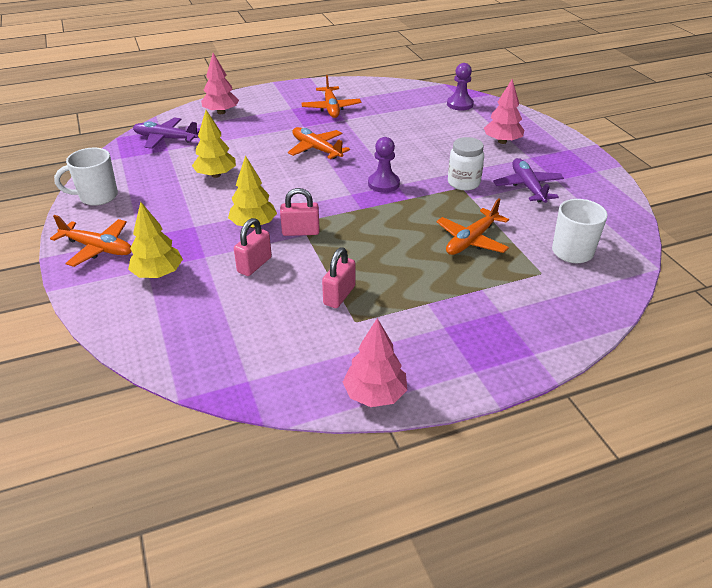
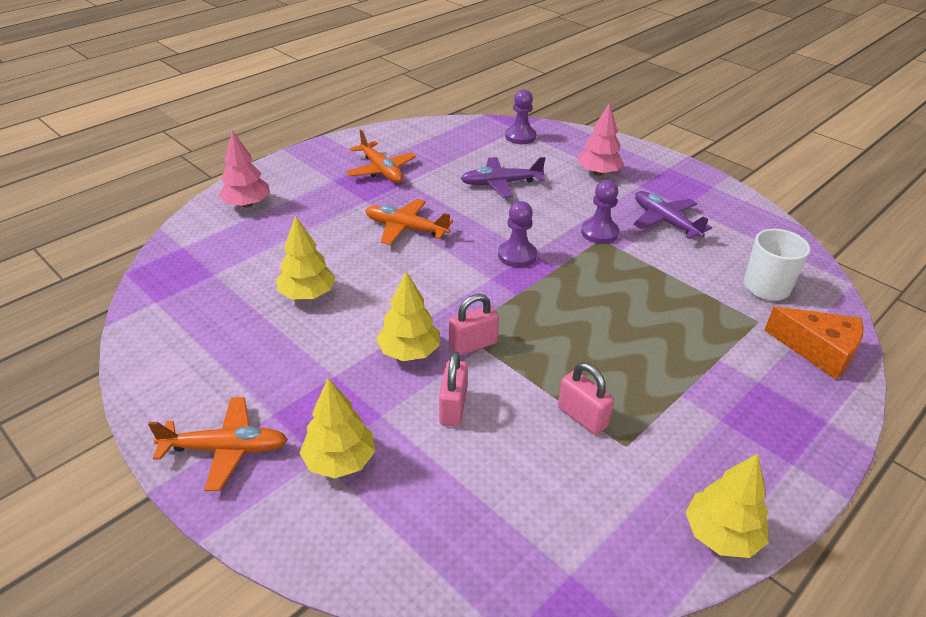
camera: 25 degrees left, 0 degrees up
(97, 197) = (165, 370): white mug -> none
(166, 139) = (200, 258): purple plane -> purple plane (501, 183)
(339, 295) = (582, 417): pink padlock -> pink padlock turned 45 degrees counterclockwise
(375, 394) = (721, 535): pink tree -> yellow tree
(463, 183) = (599, 233): white jar -> purple pawn
(471, 240) = (662, 301): orange plane -> none
(575, 306) = (818, 351): none -> orange cheese

